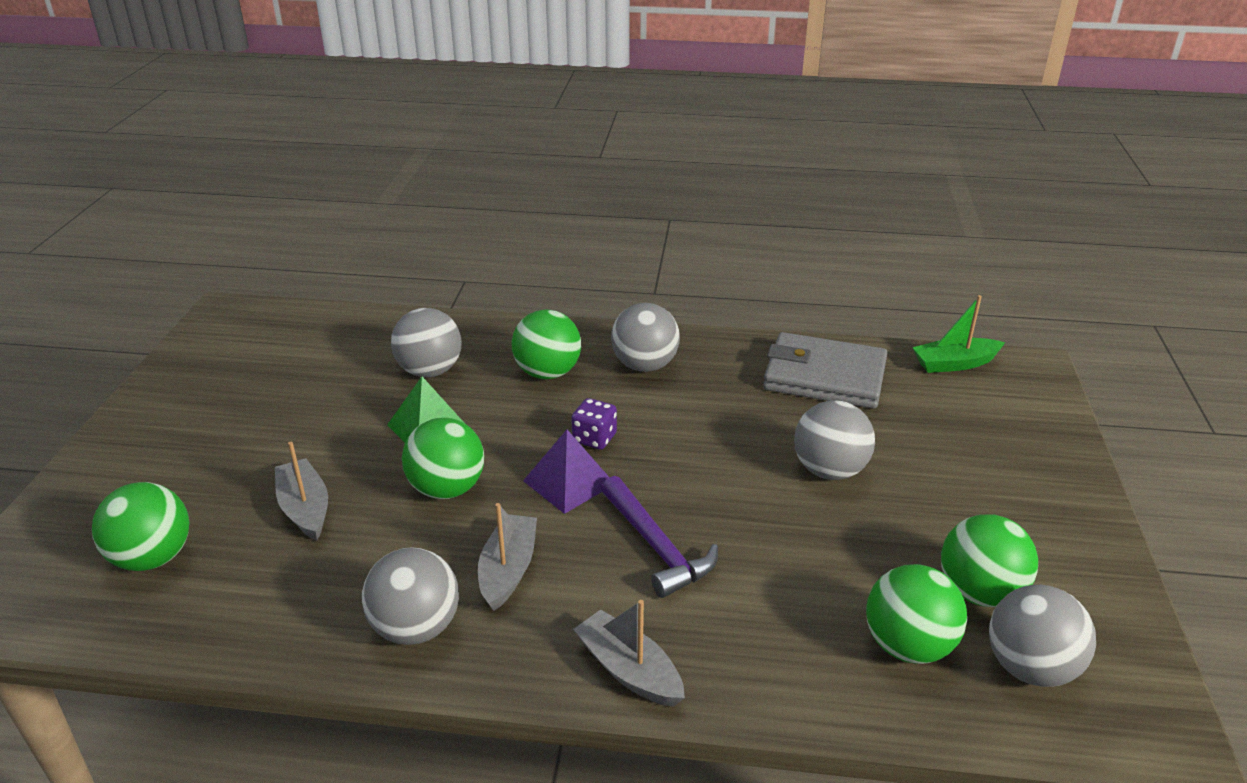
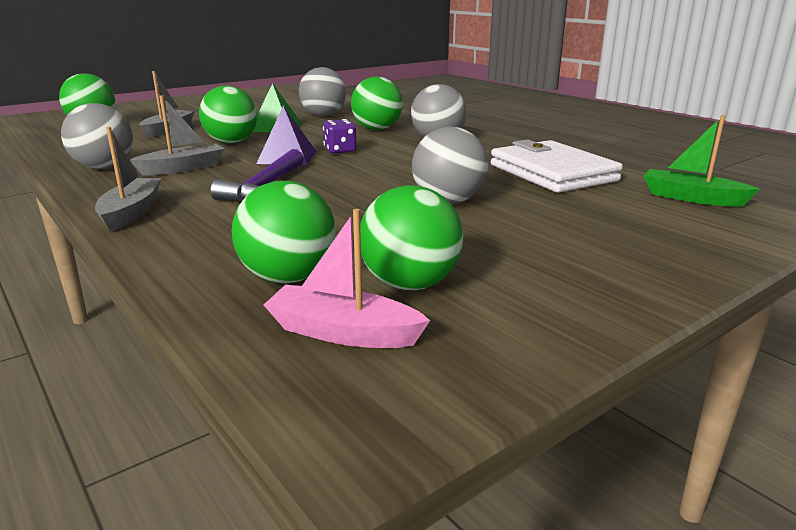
camera: 45 degrees right, 10 degrees down
(824, 376) = (552, 173): grey wallet -> white wallet
(1030, 667) = (343, 332): grey ball -> pink boat

